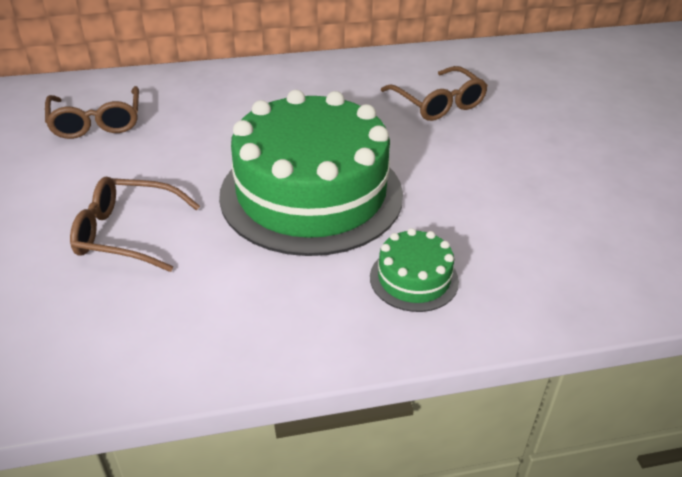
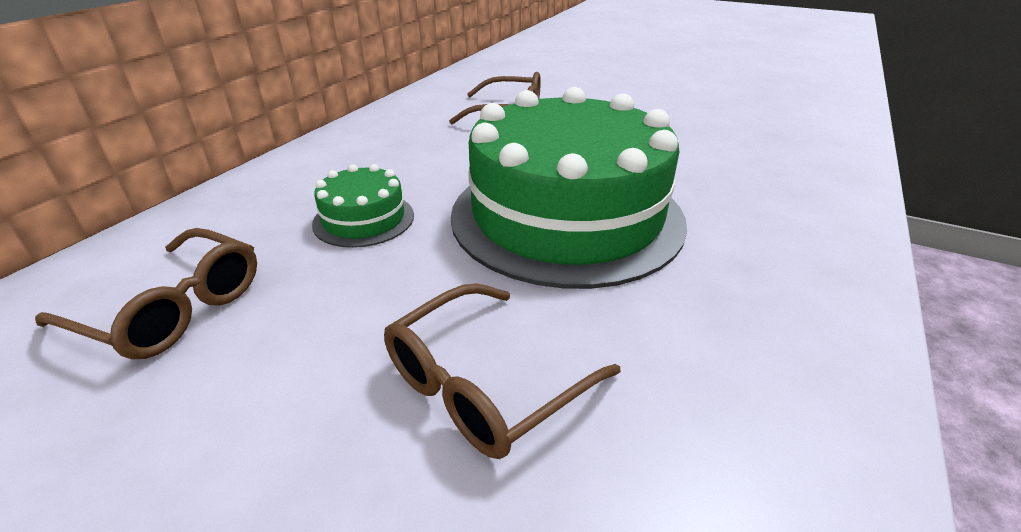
camera: 50 degrees left, 5 degrees down
(414, 279) = (760, 218): green cake -> green cake (364, 219)

